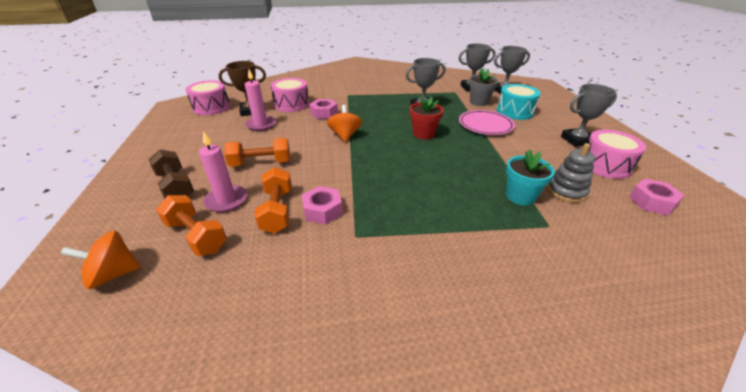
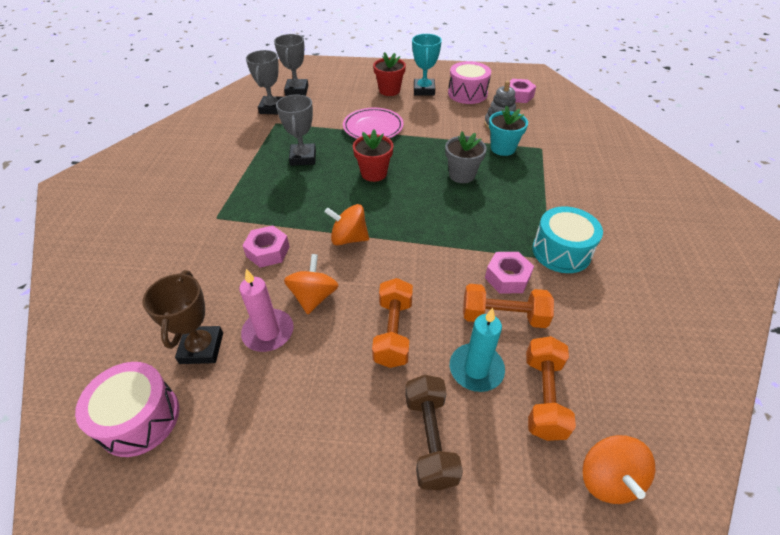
camera: 75 degrees left, 10 degrees up
(176, 186) = (430, 439): brown dumbbell -> brown dumbbell turned 75 degrees counterclockwise
(196, 236) = (543, 396): orange dumbbell -> orange dumbbell turned 45 degrees counterclockwise
(226, 200) = (476, 369): pink candle -> turquoise candle
(289, 133) = (314, 297): none -> orange spinning top
(291, 104) = (209, 288): pink drum -> none
(479, 102) = (315, 115): grey flower pot -> grey flower pot (462, 175)
(514, 111) = (352, 101): turquoise drum -> turquoise drum (561, 251)
(552, 124) = (389, 90): none -> red flower pot
(576, 140) = (424, 90): grey trophy -> turquoise trophy

